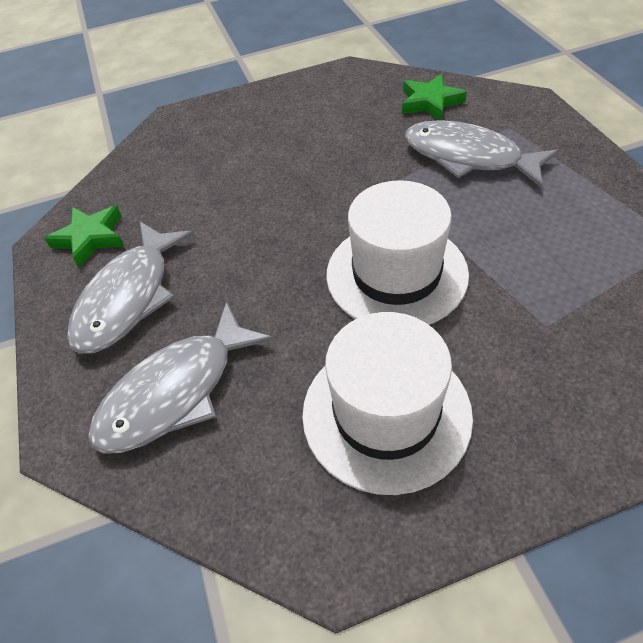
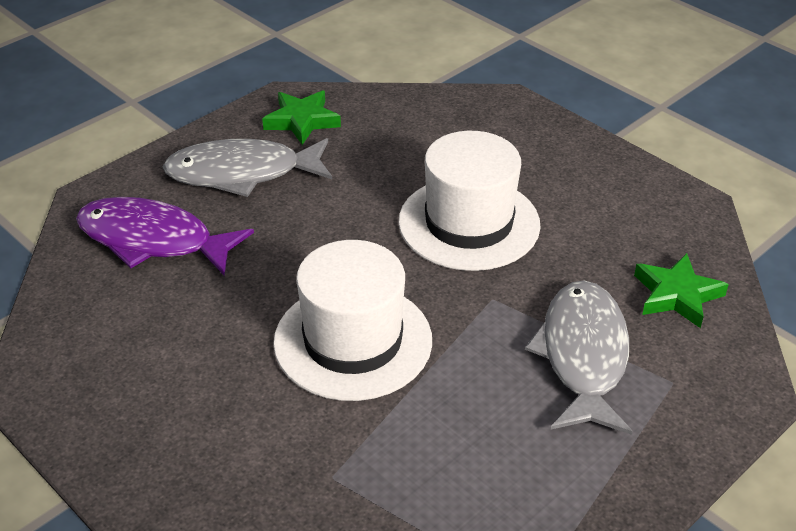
camera: 60 degrees right, 10 degrees down
(176, 392) = (153, 240): grey fish -> purple fish
(386, 413) = (176, 378): white hat -> white hat (469, 223)

